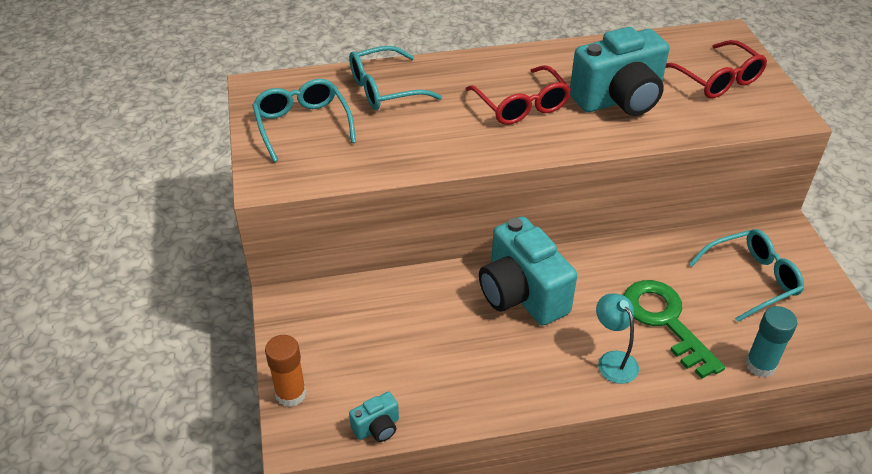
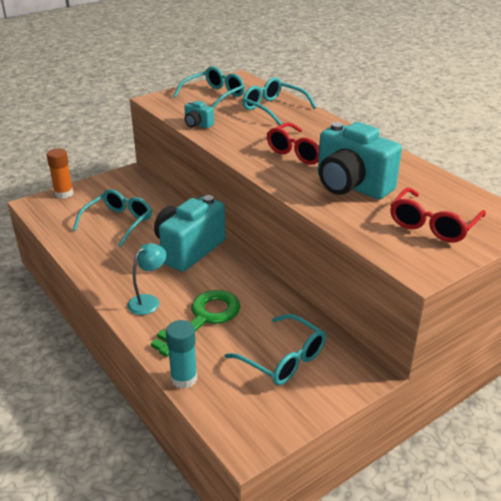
camera: 65 degrees right, 10 degrees down
(377, 427) = (51, 225): turquoise camera -> turquoise camera (197, 125)
(417, 348) = (118, 223): none -> turquoise glasses

